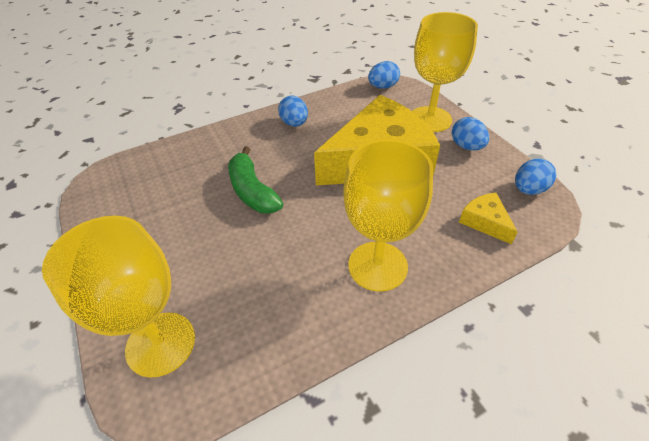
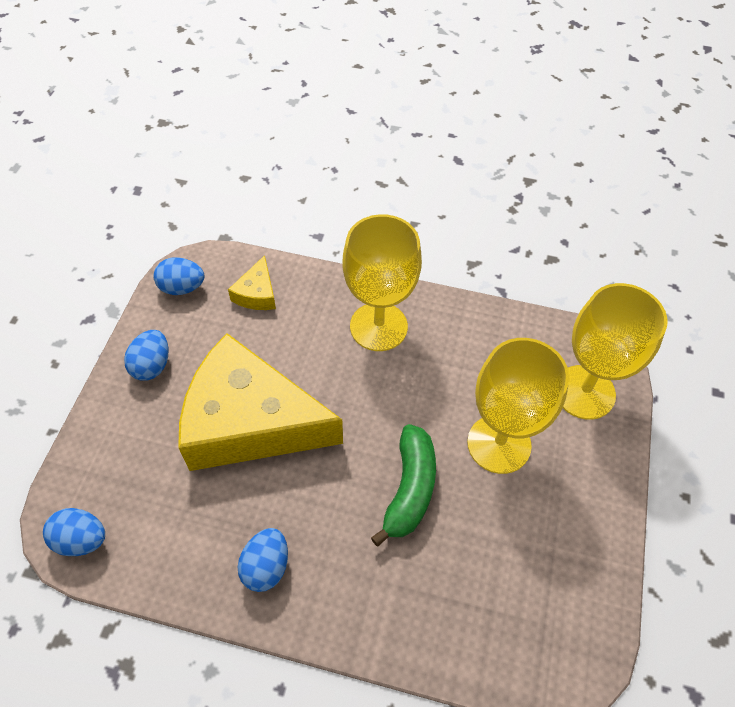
camera: 140 degrees left, 10 degrees up
(430, 119) = (124, 430): yellow goblet -> yellow goblet (499, 444)

